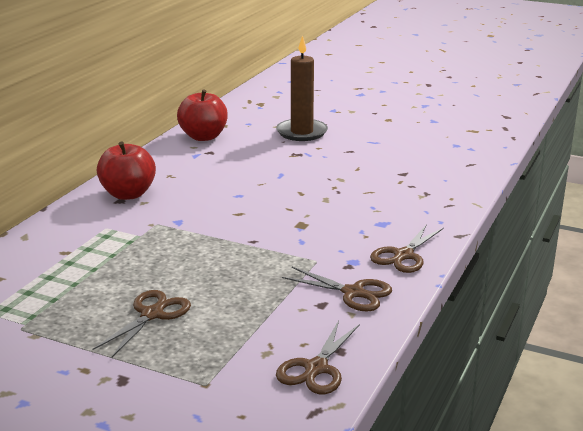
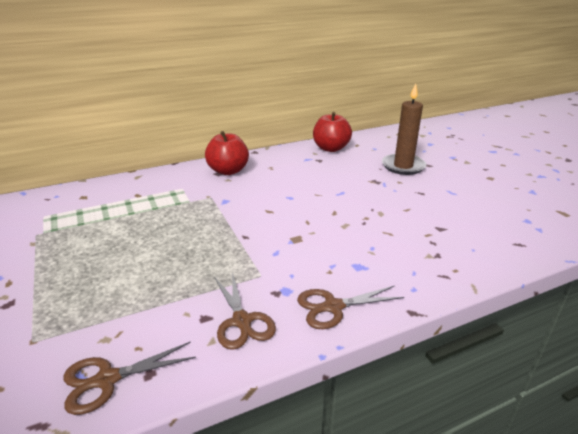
camera: 40 degrees right, 5 degrees up
(152, 314) = (102, 262): brown scissors -> none

